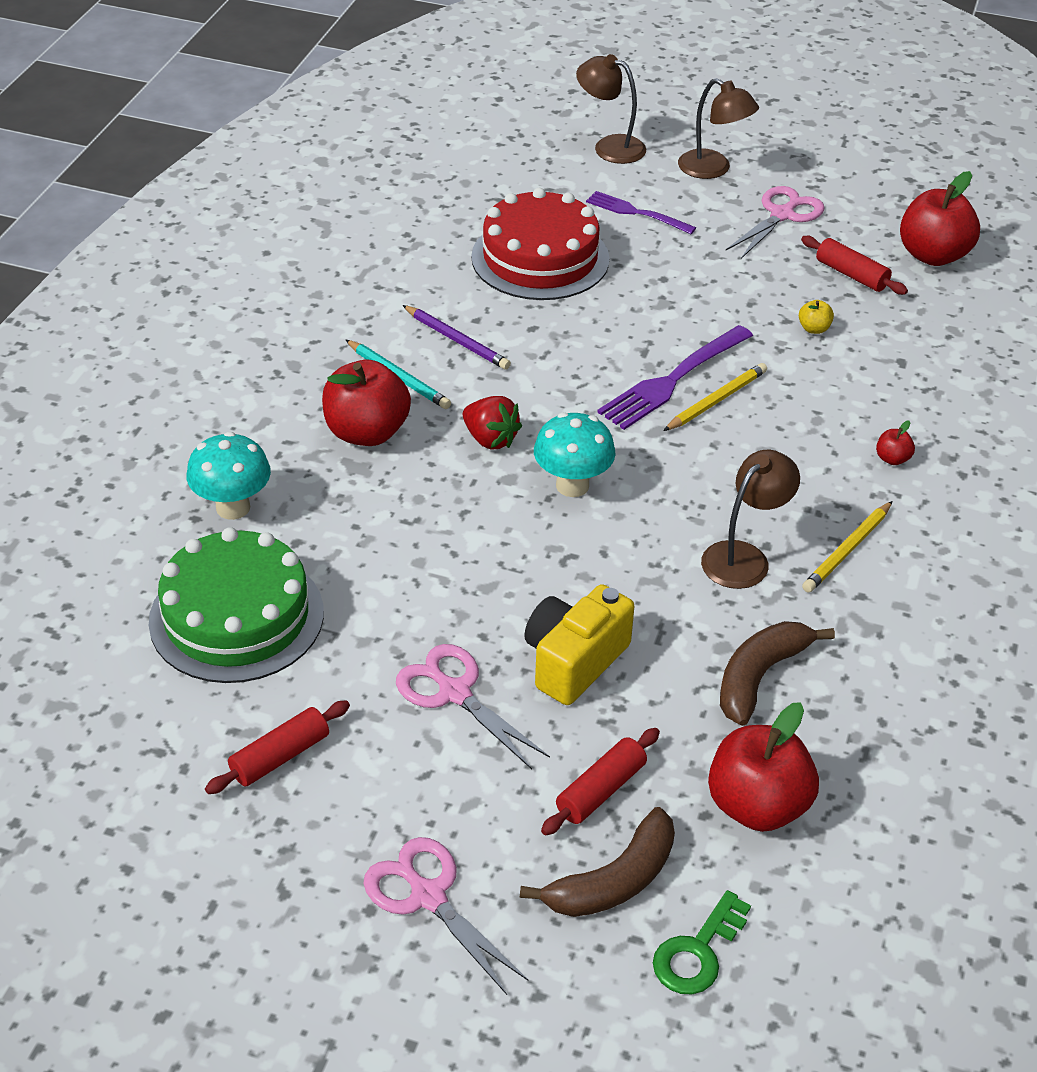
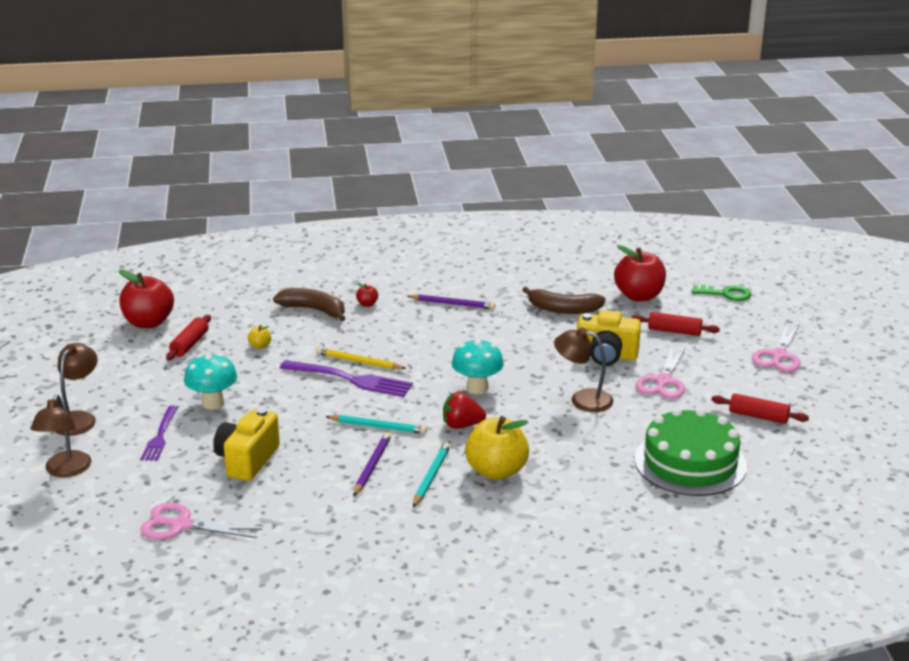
camera: 115 degrees left, 15 degrees down
(233, 507) = (611, 497): turquoise mushroom -> turquoise mushroom (213, 403)
(367, 432) = (496, 471): red apple -> yellow apple
(490, 439) = (462, 425): red strawberry -> red strawberry turned 105 degrees counterclockwise
(539, 369) = (378, 427): none -> turquoise pencil
(540, 258) = (247, 460): red cake -> yellow camera
(614, 880) = (716, 318): brown banana -> brown banana (314, 310)
(744, 557) = (485, 328): brown lamp -> brown lamp (582, 399)
(782, 215) = (129, 380): pink scissors -> pink scissors (181, 525)
(847, 550) = (452, 304): yellow pencil -> purple pencil

